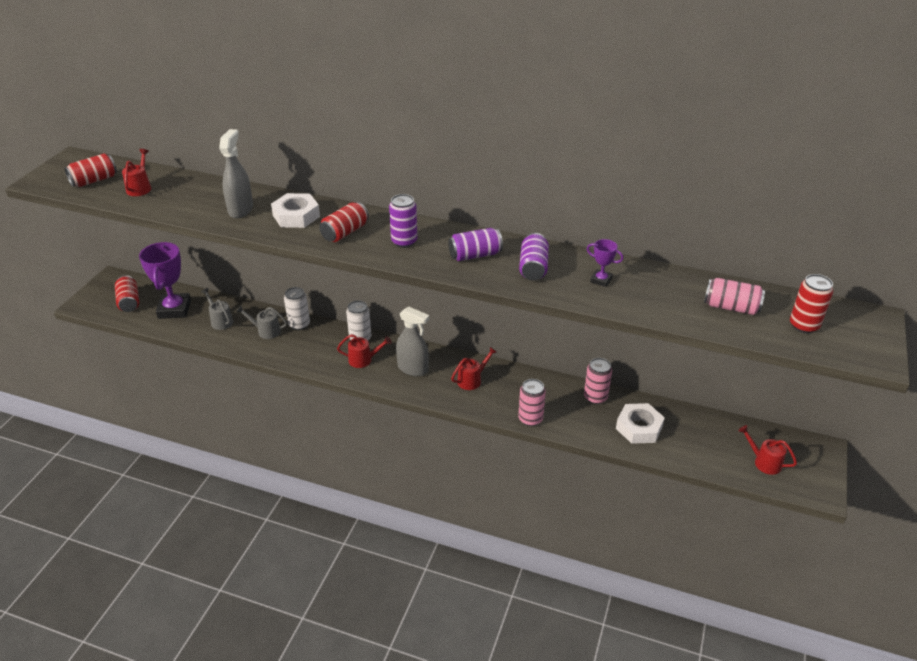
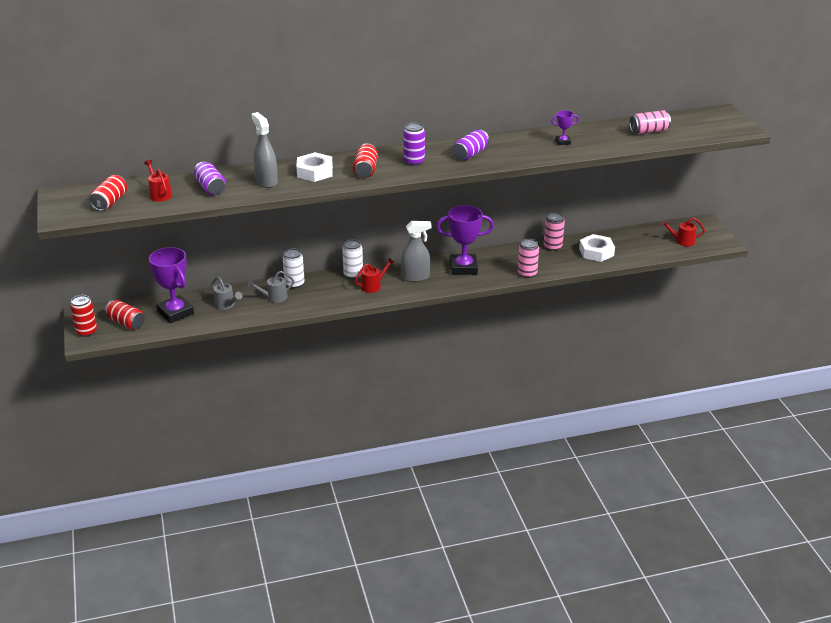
camera: 35 degrees left, 5 degrees down
(220, 321) = (226, 305): grey watering can -> grey watering can turned 150 degrees counterclockwise
(472, 380) = (463, 268): red watering can -> purple trophy
(533, 267) = (515, 148): purple can -> purple can (210, 188)
(804, 325) = (694, 127): red can -> red can (86, 332)

